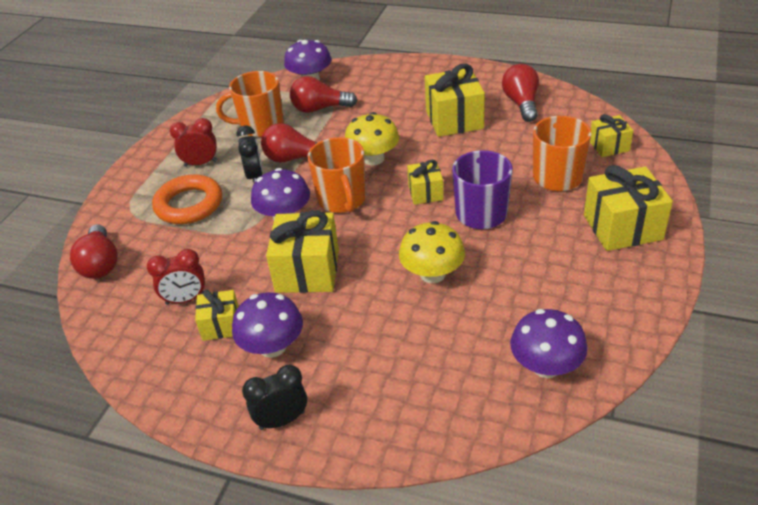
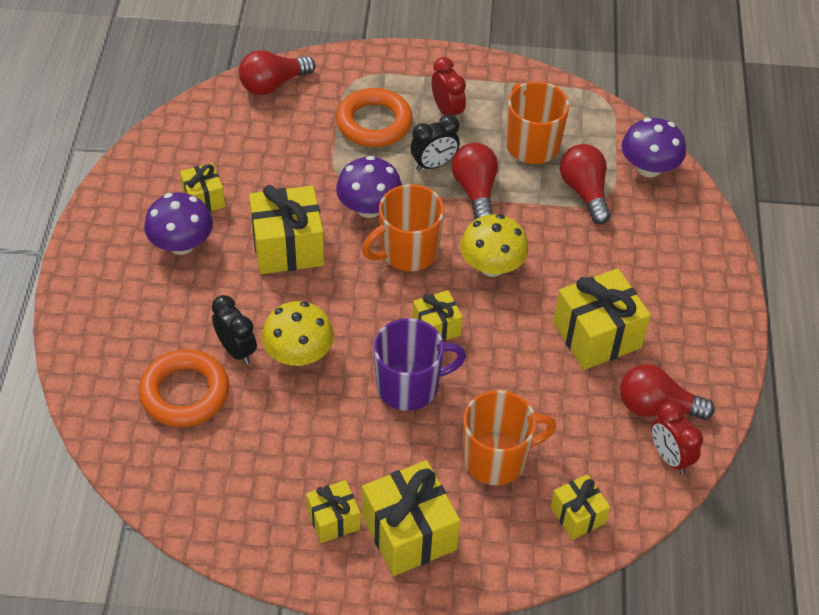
camera: 70 degrees right, 10 degrees up
(185, 299) = (234, 163): red clock -> red clock (669, 457)
(282, 420) = (97, 272): black clock -> black clock (236, 350)
(459, 356) = (185, 393): none -> orange ring
(521, 103) = (656, 407): red light bulb -> red light bulb turned 150 degrees counterclockwise
(546, 366) = (179, 467): purple mushroom -> none
(609, 268) = (333, 520): none -> yellow gift

